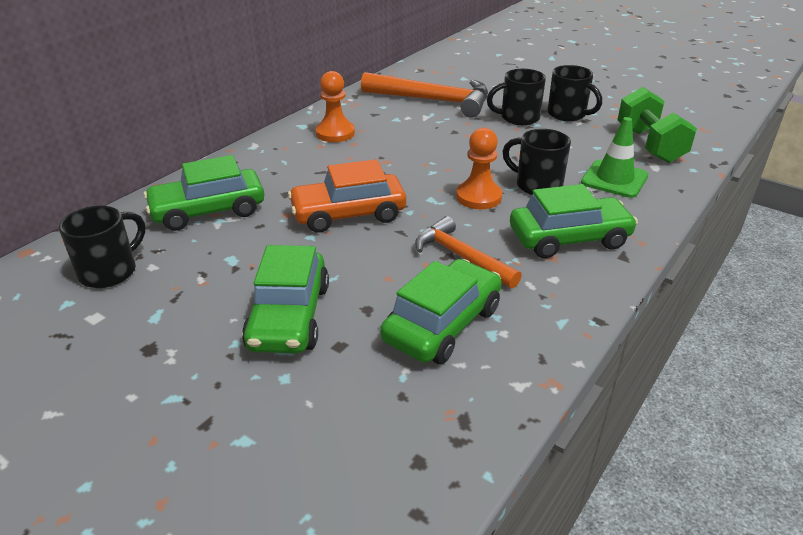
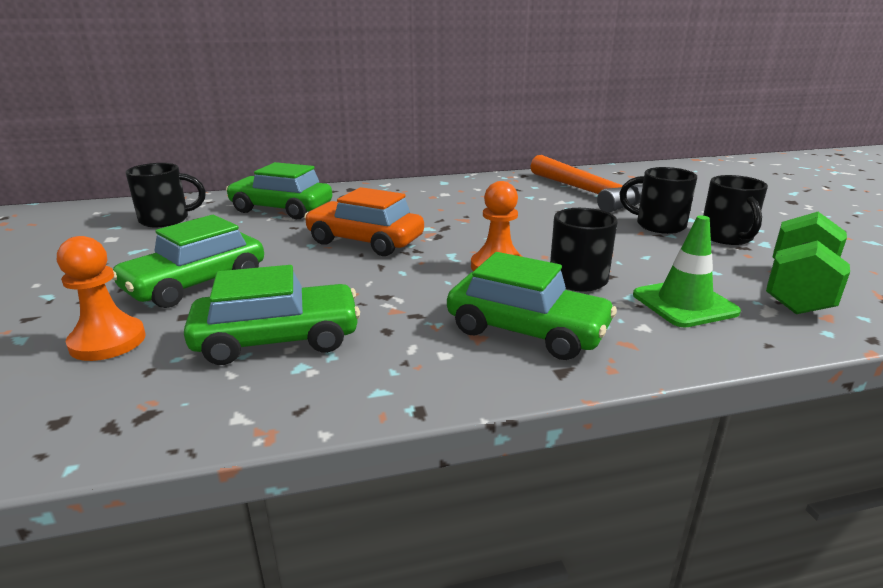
camera: 40 degrees right, 10 degrees down
(335, 133) = (459, 192): orange pawn -> orange pawn (108, 341)
(461, 256) = (393, 301): orange hammer -> none

